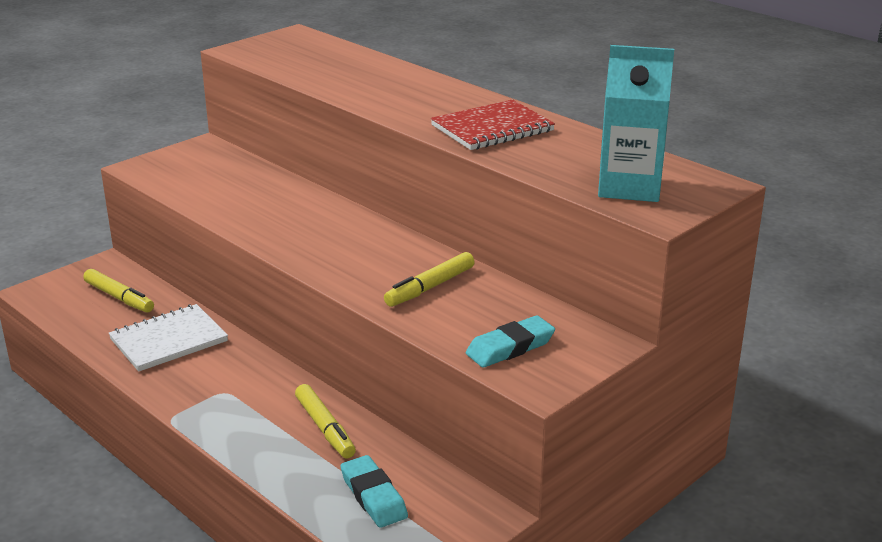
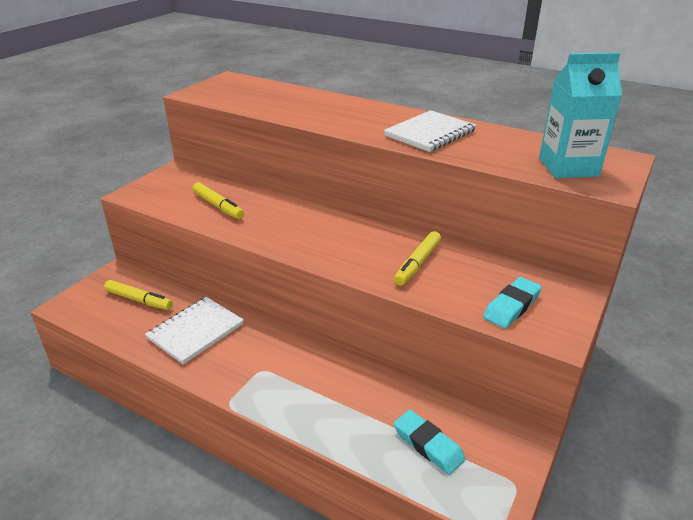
camera: 15 degrees left, 5 degrees up
(325, 428) = (357, 388): yellow marker -> yellow marker (218, 206)
(492, 128) = (430, 133): red notebook -> white notebook

